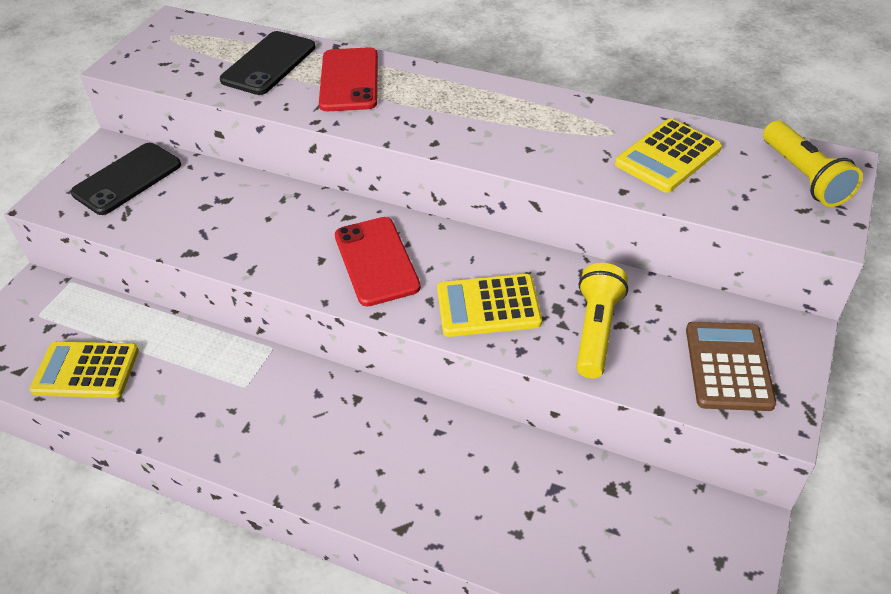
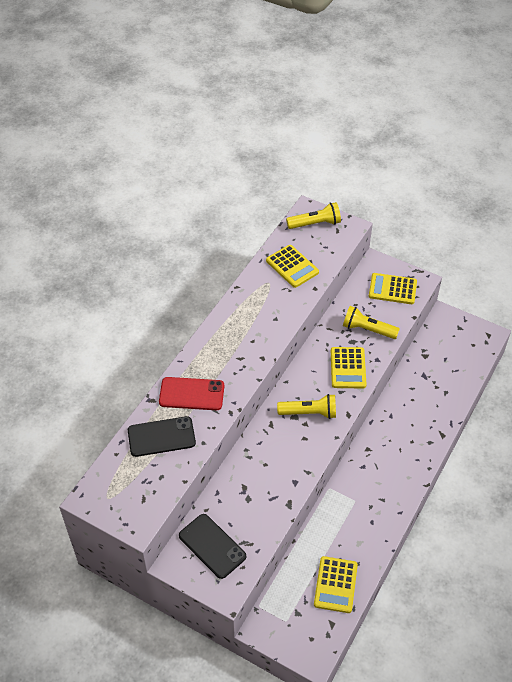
camera: 85 degrees left, 5 degrees up
(269, 64) = (161, 436): black phone -> black phone turned 45 degrees counterclockwise
(376, 261) = (309, 412): red phone -> yellow flashlight
(728, 366) = (392, 289): brown calculator -> yellow calculator

